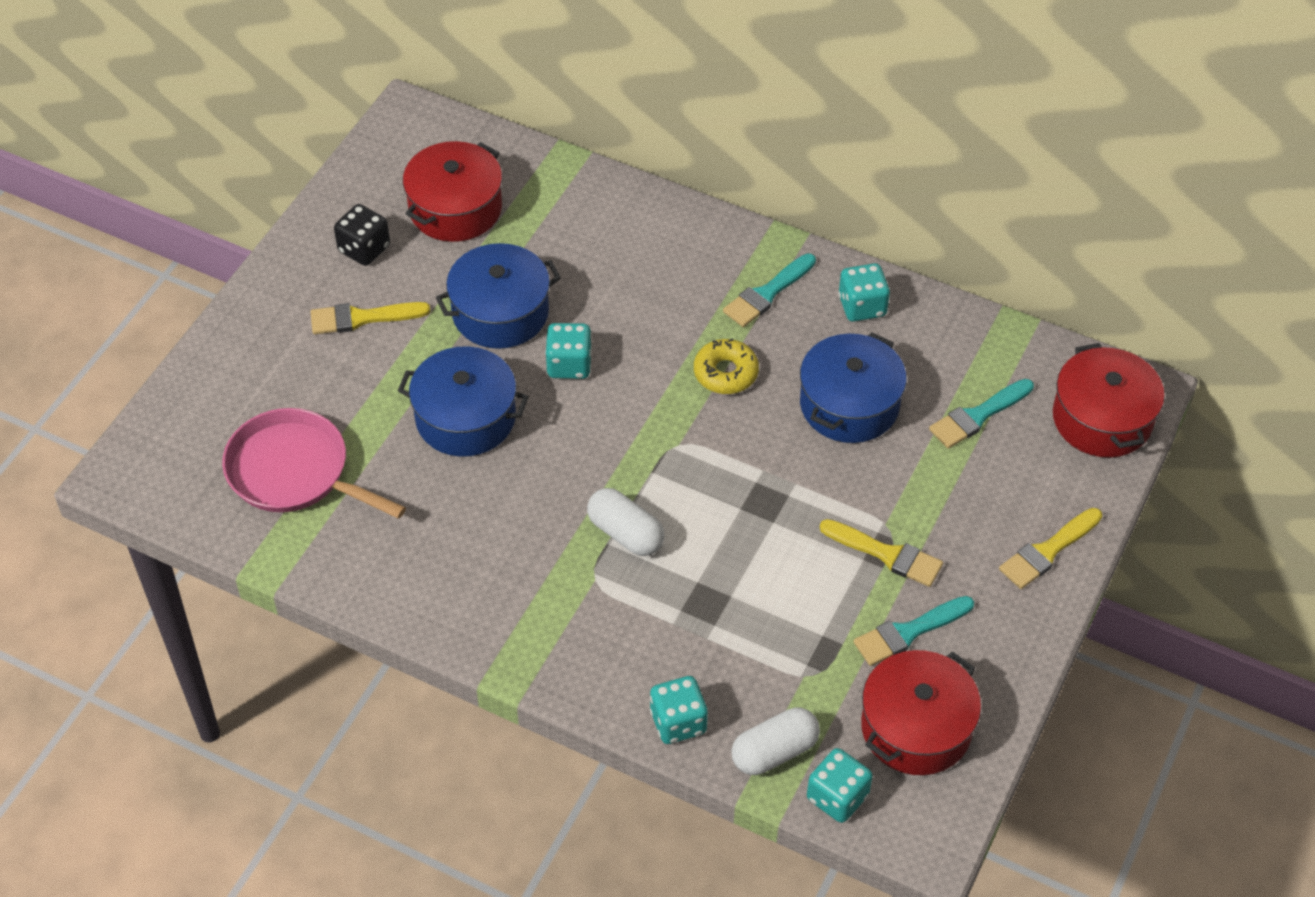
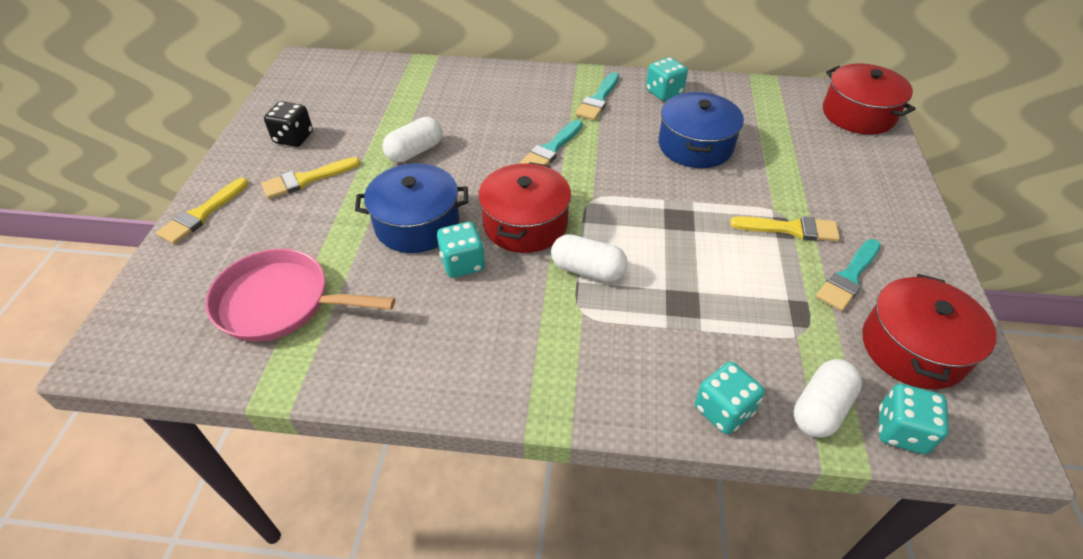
camera: 20 degrees left, 5 degrees down
(455, 208) = (355, 101): red pot -> red pot (525, 224)
(500, 312) = (415, 151): blue pot -> white capsule
(569, 364) = (482, 170): turquoise dice -> turquoise dice (463, 263)
(725, 373) = (599, 148): yellow donut -> none
(978, 416) = (782, 131): turquoise brush -> turquoise brush (551, 149)
(1048, 551) = (894, 196): yellow brush -> yellow brush (202, 214)

